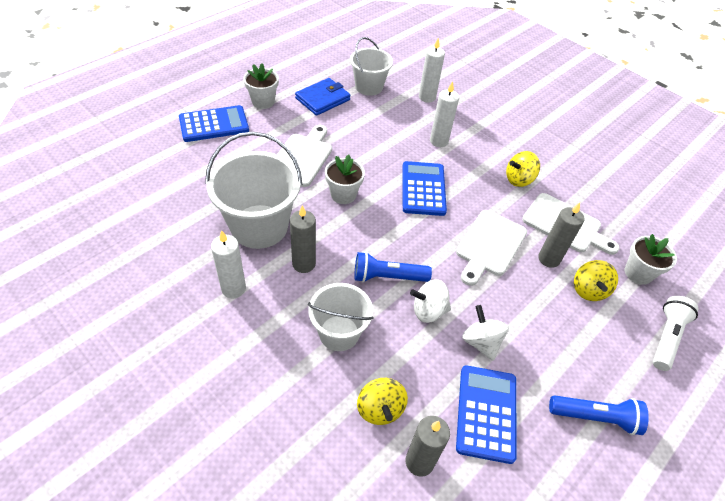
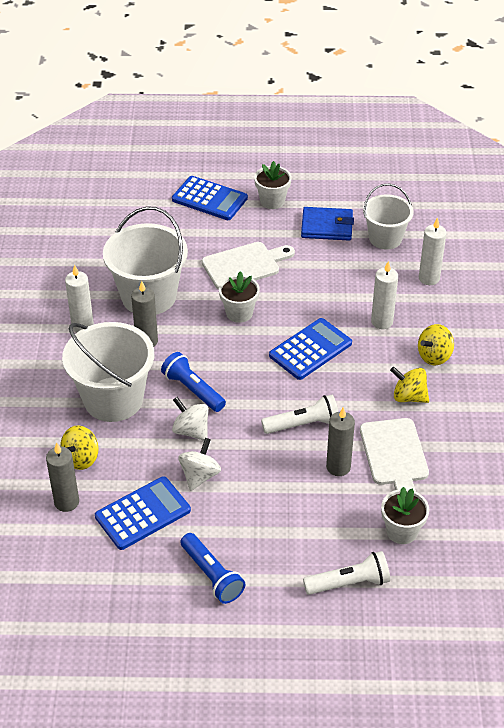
camera: 50 degrees right, 5 degrees down
(339, 333) = (113, 399): white bucket -> white bucket, size x1.59
(489, 245) = (303, 424): white cutting board -> white flashlight
(588, 290) = (336, 509): yellow spinning top -> yellow spinning top (434, 356)

